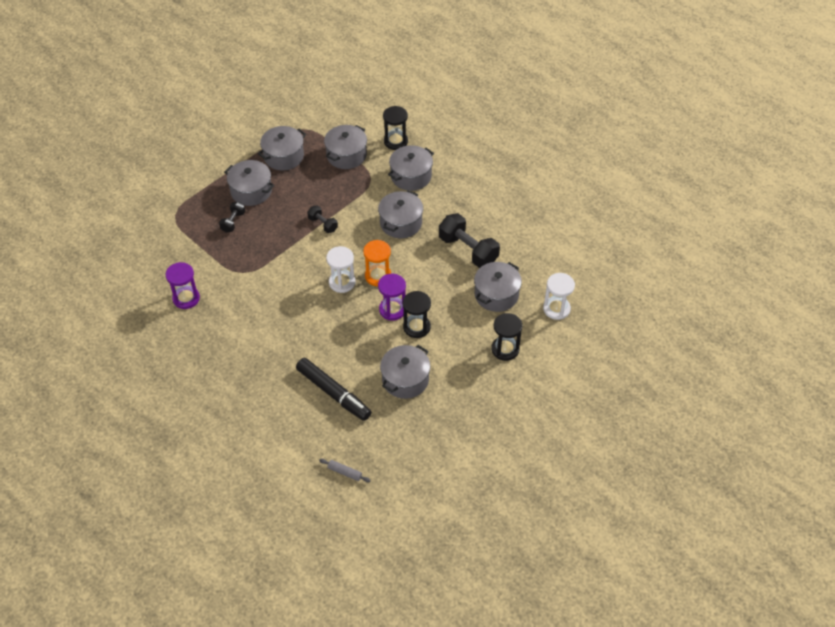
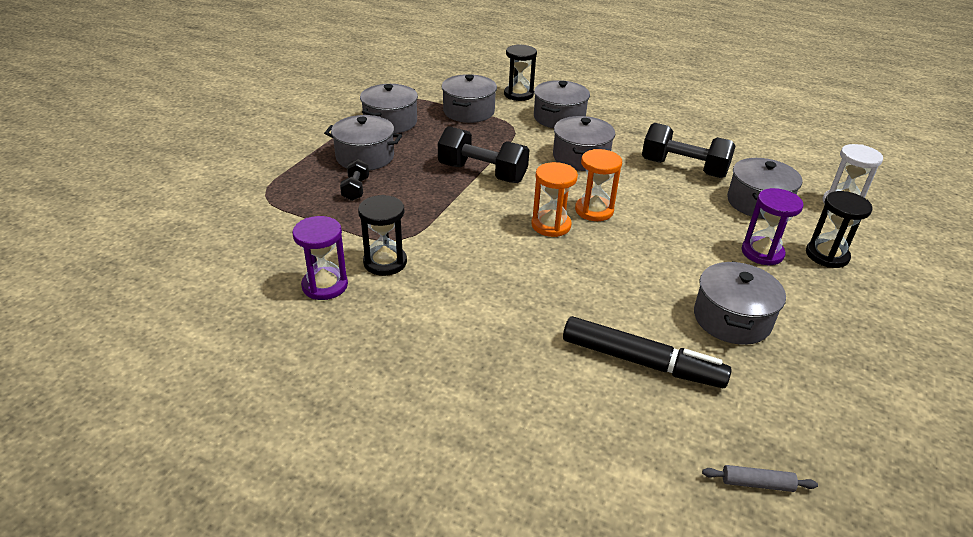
camera: 20 degrees left, 15 degrees down
(323, 224) = (482, 173): black dumbbell -> black dumbbell, size x1.91
(342, 282) = (551, 225): white hourglass -> orange hourglass
(392, 309) = (642, 241): purple hourglass -> purple hourglass (762, 253)
(416, 327) = (691, 254): black hourglass -> black hourglass (385, 262)

